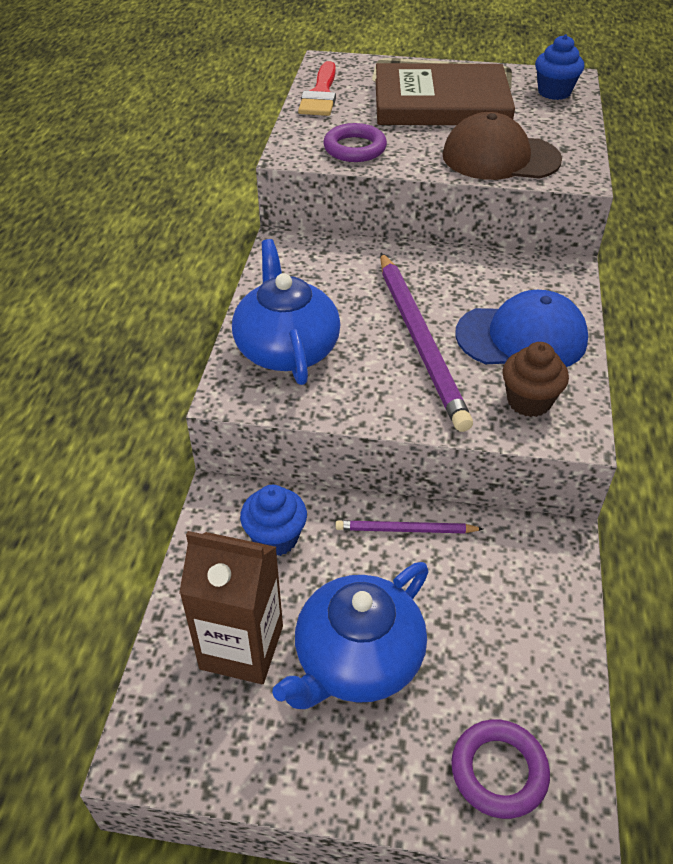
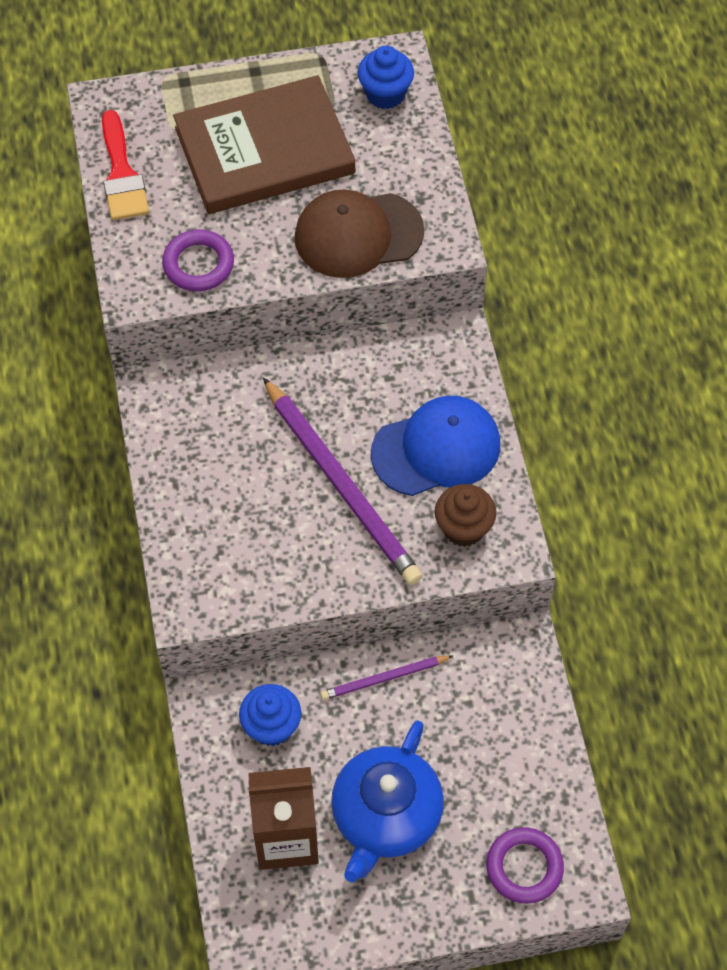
camera: 20 degrees left, 15 degrees up
(286, 348) = (216, 536): blue teapot -> none

